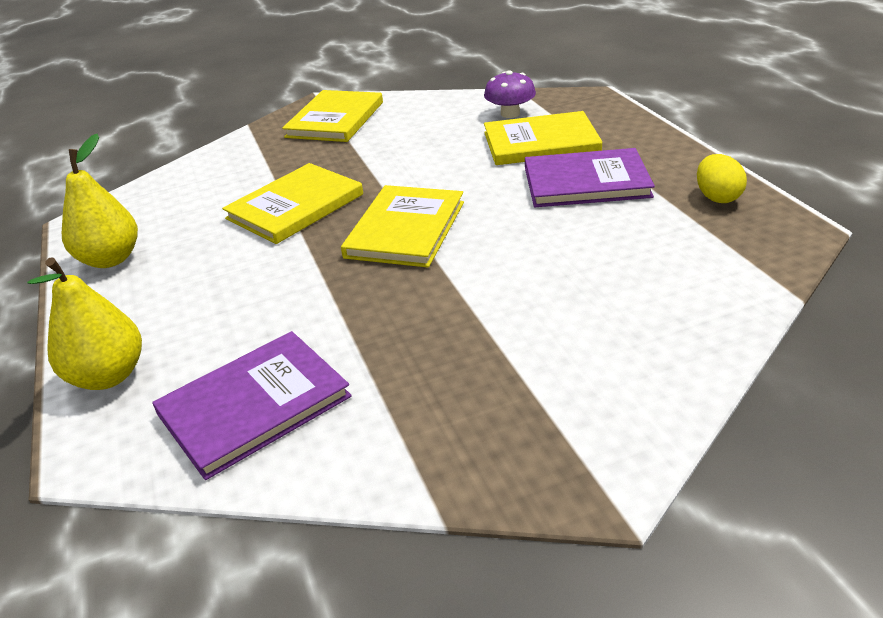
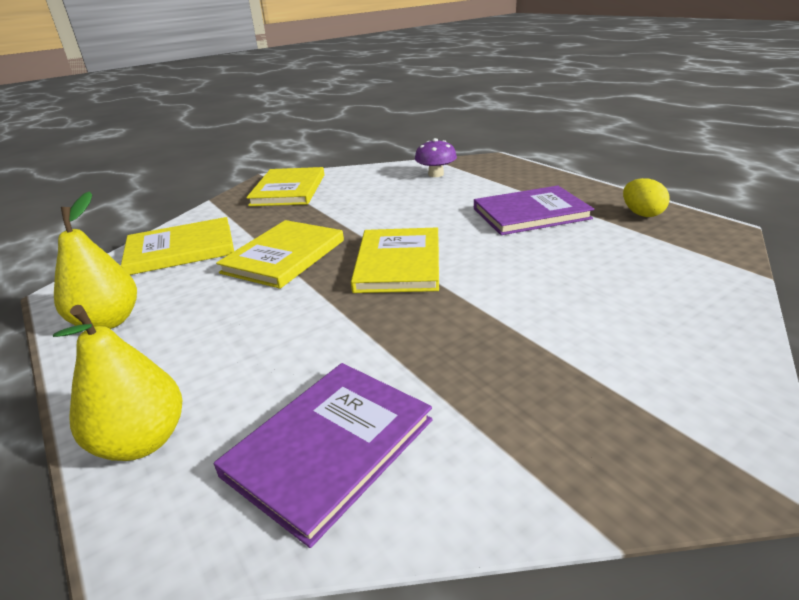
camera: 15 degrees left, 5 degrees down
(541, 142) = (474, 191): yellow book -> yellow book (181, 249)

